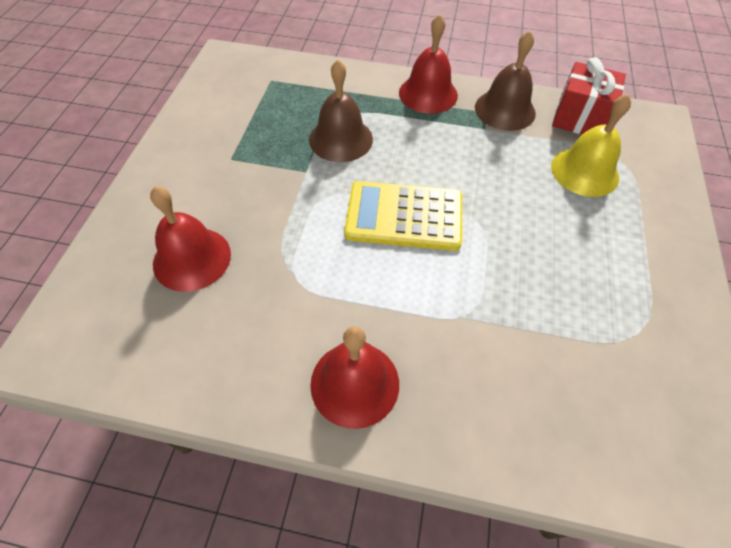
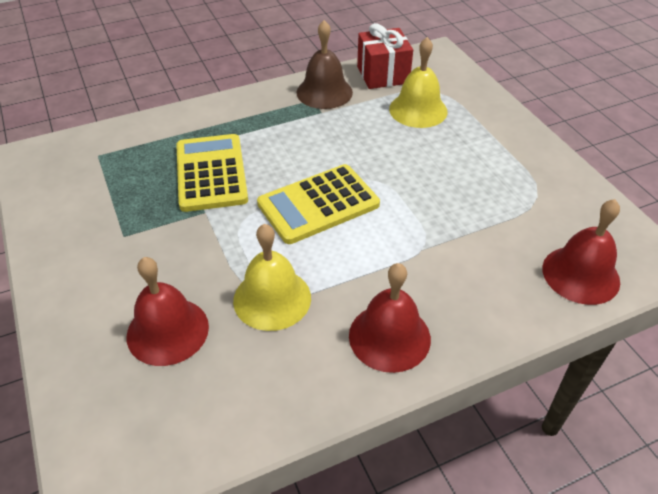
camera: 35 degrees left, 10 degrees down
(290, 281) = (272, 298): none -> yellow bell
(341, 139) = (211, 173): brown bell -> yellow calculator
(428, 94) = (253, 106): red bell -> red bell (580, 274)

